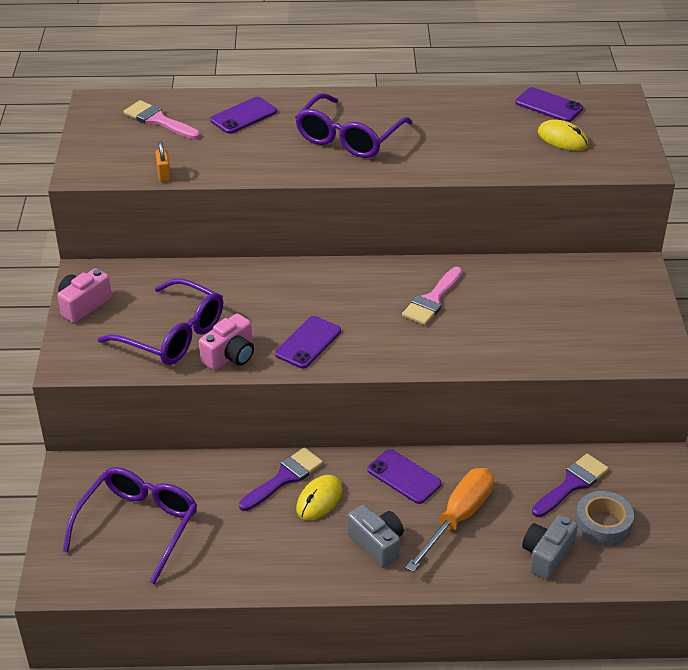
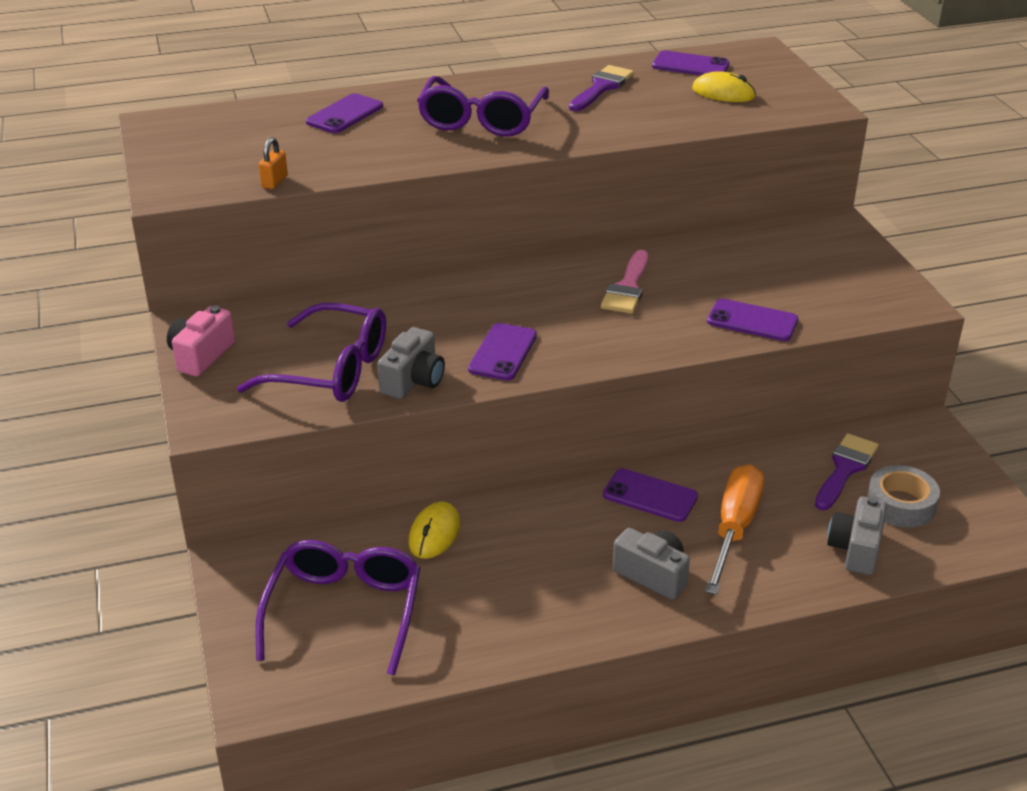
camera: 15 degrees left, 5 degrees down
(158, 120) = (241, 131): pink brush -> none
(164, 174) = (274, 182): orange padlock -> orange padlock turned 45 degrees clockwise
(230, 356) = (413, 381): pink camera -> grey camera
(284, 478) = (507, 523): purple brush -> purple brush (601, 87)
(319, 499) = (560, 539): yellow mouse -> yellow mouse (434, 533)
(519, 349) = (752, 321): none -> purple phone

